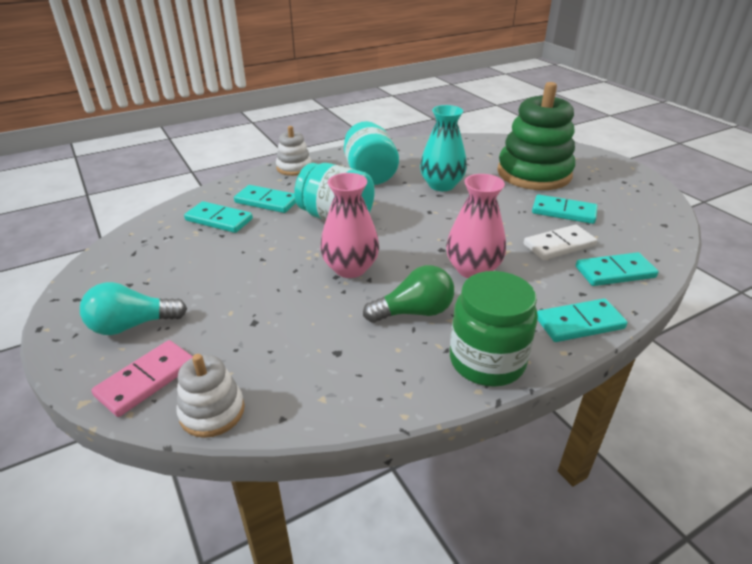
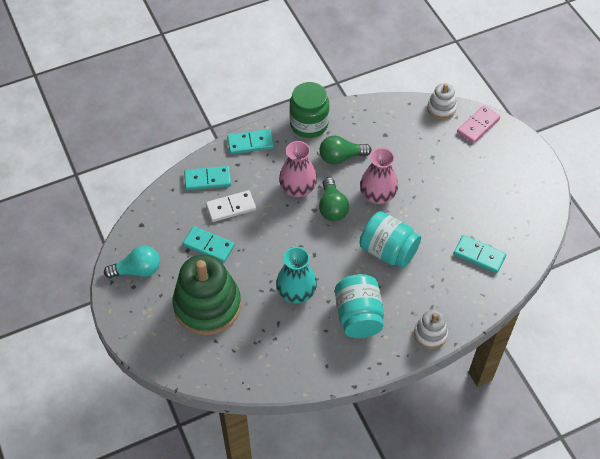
camera: 175 degrees left, 20 degrees up
(132, 325) = (500, 159): turquoise light bulb -> turquoise light bulb (137, 270)
(267, 201) = (446, 278): turquoise domino -> none
(416, 252) = (332, 207): none -> green light bulb

